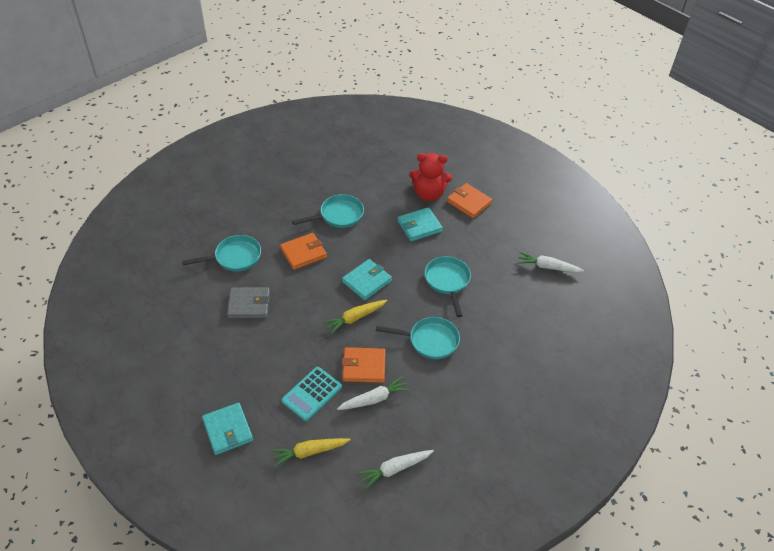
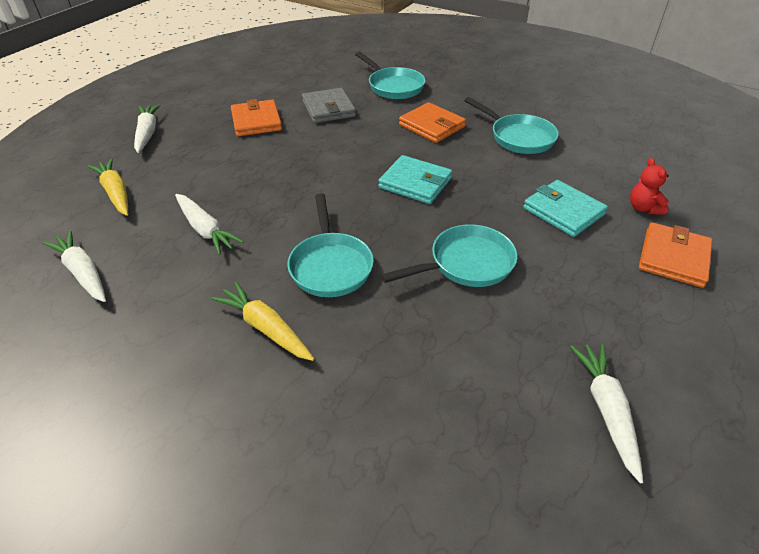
camera: 75 degrees right, 5 degrees down
(227, 430) = (147, 133): turquoise wallet -> white carrot
(312, 394) = (205, 177): turquoise calculator -> none
(355, 318) = (343, 186): yellow carrot -> yellow carrot (265, 328)
(364, 366) = (260, 209): orange wallet -> orange wallet (256, 121)
(428, 194) = (643, 208): red teddy bear -> red teddy bear, size x0.52

